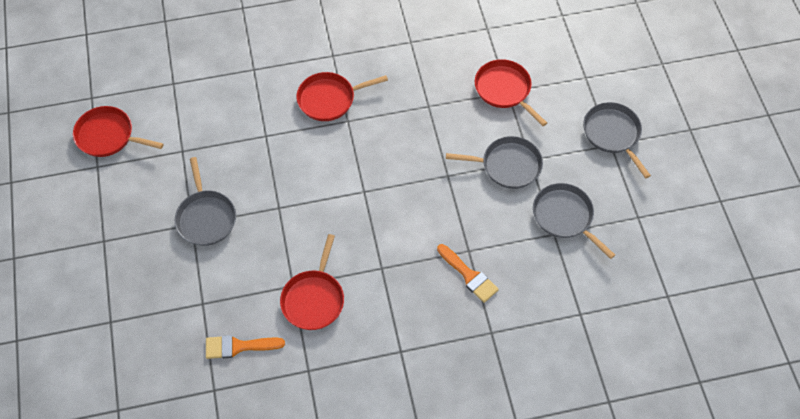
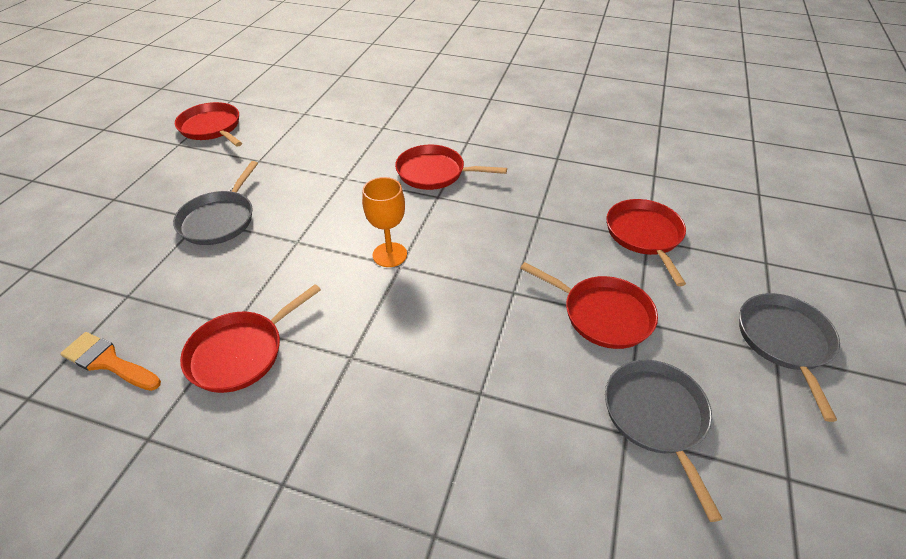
camera: 30 degrees right, 15 degrees down
(350, 186) = (389, 255): none -> orange goblet
(469, 275) = (459, 427): orange brush -> none
(508, 165) = (603, 314): grey pan -> red pan

